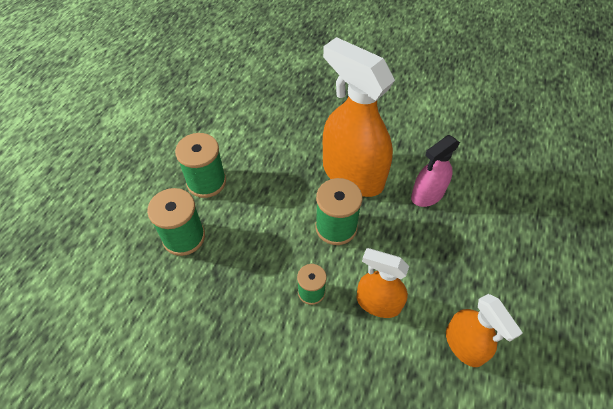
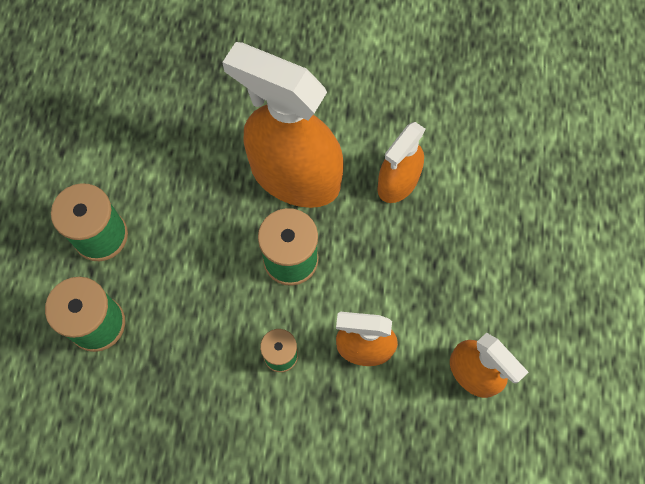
camera: 15 degrees left, 15 degrees up
(427, 195) = (398, 182): pink spray bottle -> orange spray bottle

